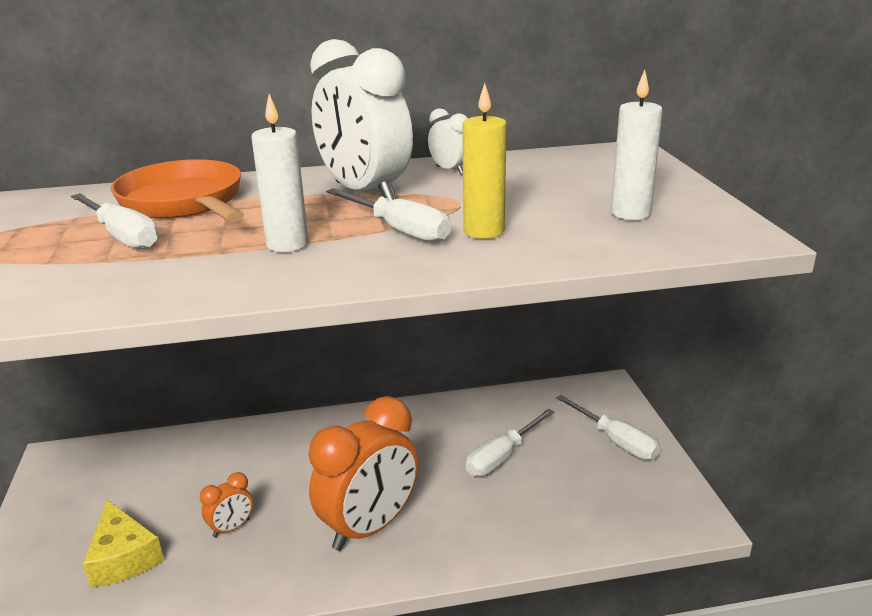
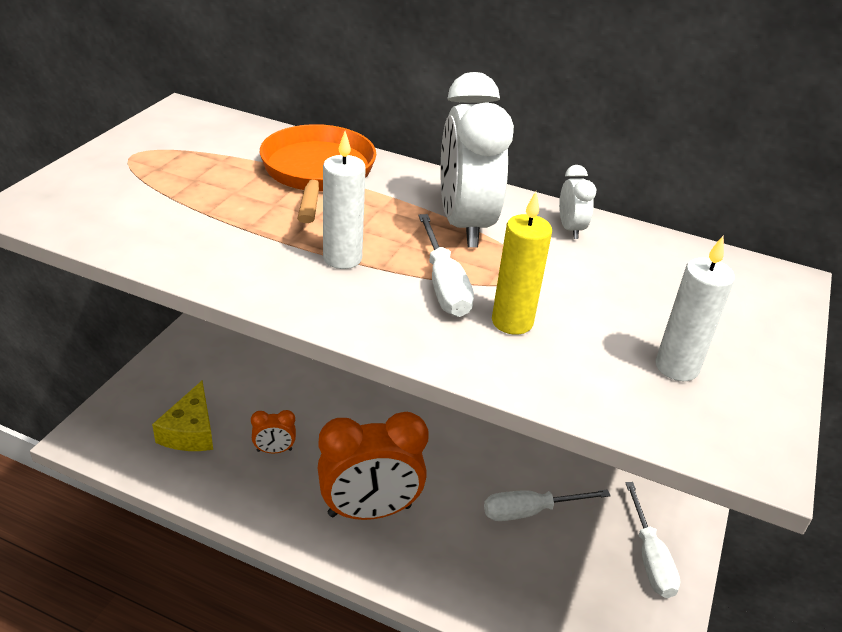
camera: 30 degrees right, 10 degrees up
(122, 236) = (240, 192): white screwdriver -> none

